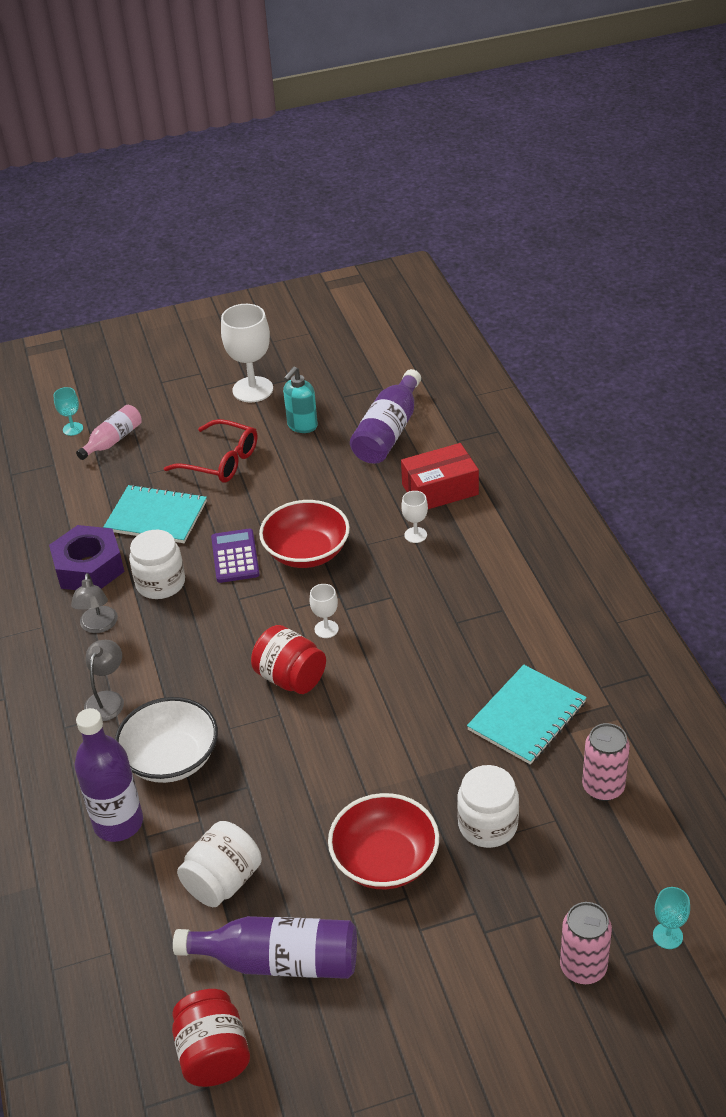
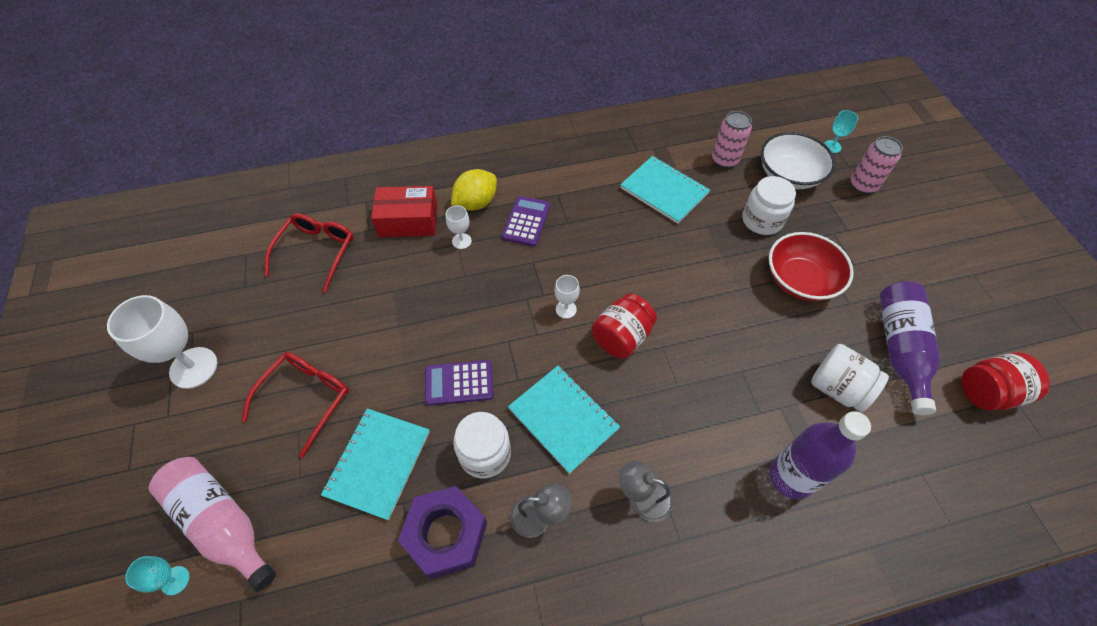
camera: 90 degrees left, 15 degrees up
(113, 440) = (222, 523): pink bottle -> pink bottle, size x1.63
(171, 758) = (715, 433): white bowl -> white bowl (789, 175)
(193, 636) = (563, 419): none -> turquoise notebook
(302, 426) = (277, 322): turquoise soap dispenser -> none
(306, 552) = (466, 322): red bowl -> none
(388, 432) = (316, 252): purple bottle -> red glasses
(440, 489) = (408, 221): red box -> red box turned 75 degrees counterclockwise
(452, 585) = (526, 221): none -> purple calculator
(475, 539) = (476, 203): none -> yellow lemon

